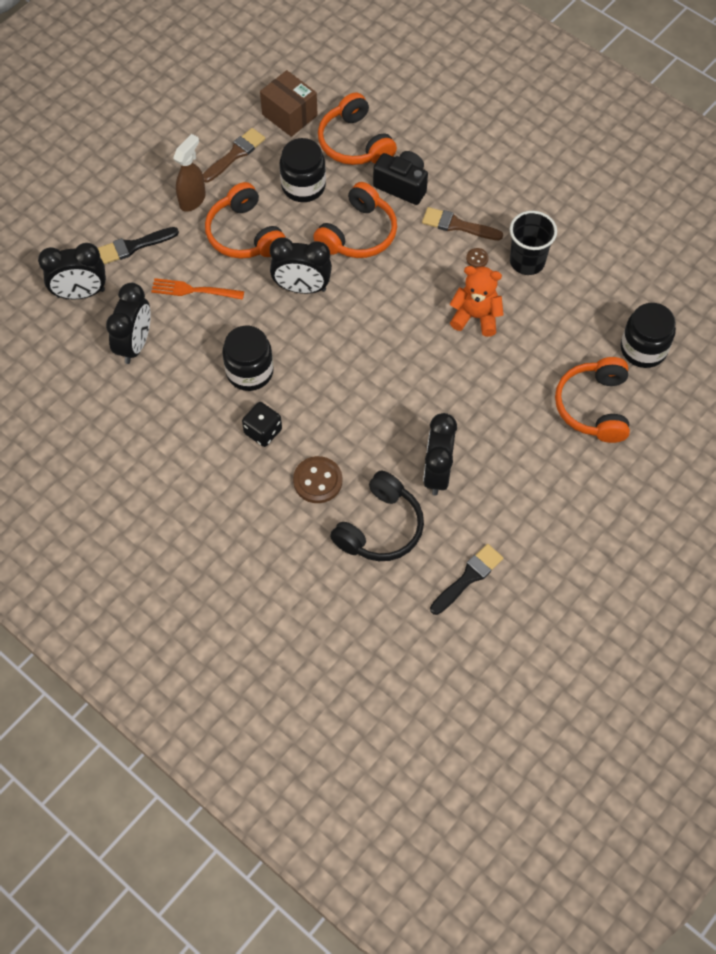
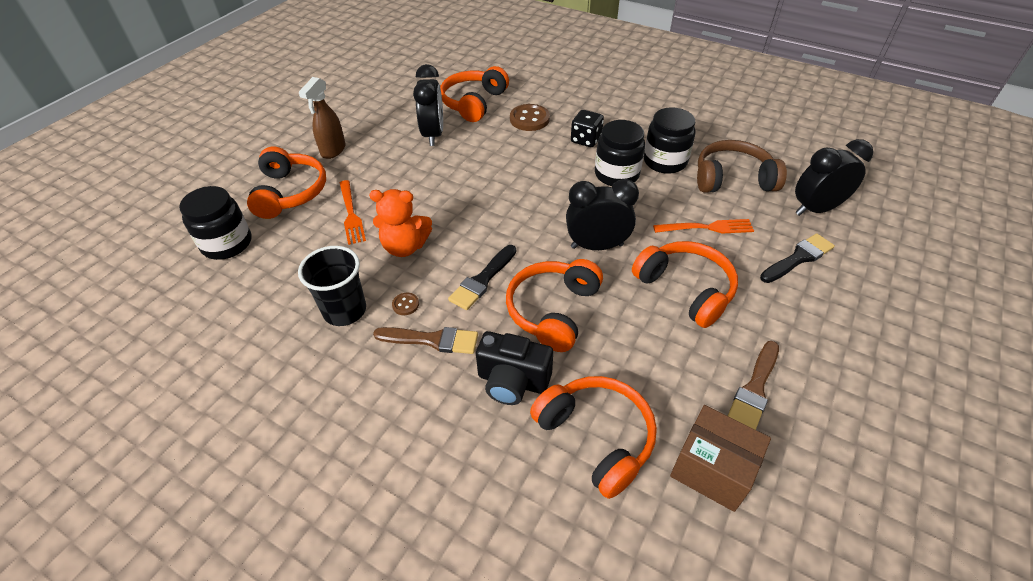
camera: 170 degrees right, 15 degrees down
(135, 344) = (732, 179): black clock -> brown headphones
(193, 200) = (769, 318): brown spray bottle -> brown spray bottle (333, 151)
(303, 186) = (643, 359): black jar -> black jar (665, 161)
(380, 527) = (473, 103): black headphones -> orange headphones
(468, 577) = (404, 89): black brush -> black brush (482, 280)
(528, 366) = (351, 214): none -> orange fork

